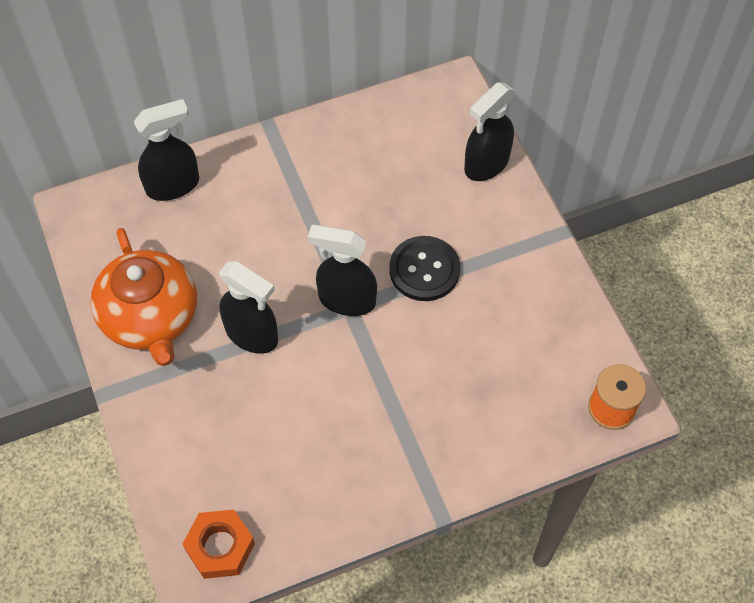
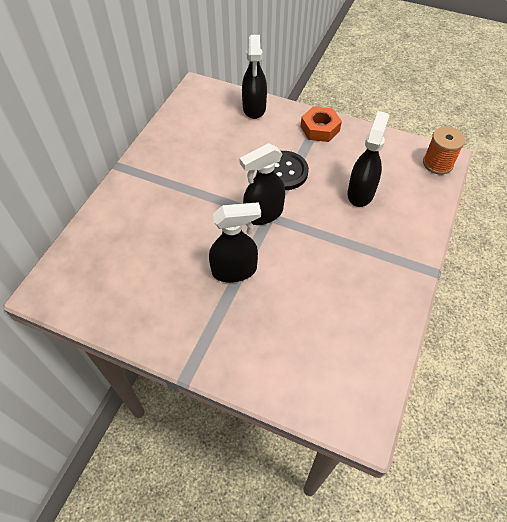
camera: 45 degrees left, 5 degrees down
(151, 318) = (165, 311): orange teapot -> none
(173, 185) = (96, 233): black spray bottle -> black spray bottle (361, 193)
(220, 547) = (356, 395): orange nut -> orange nut (320, 128)

